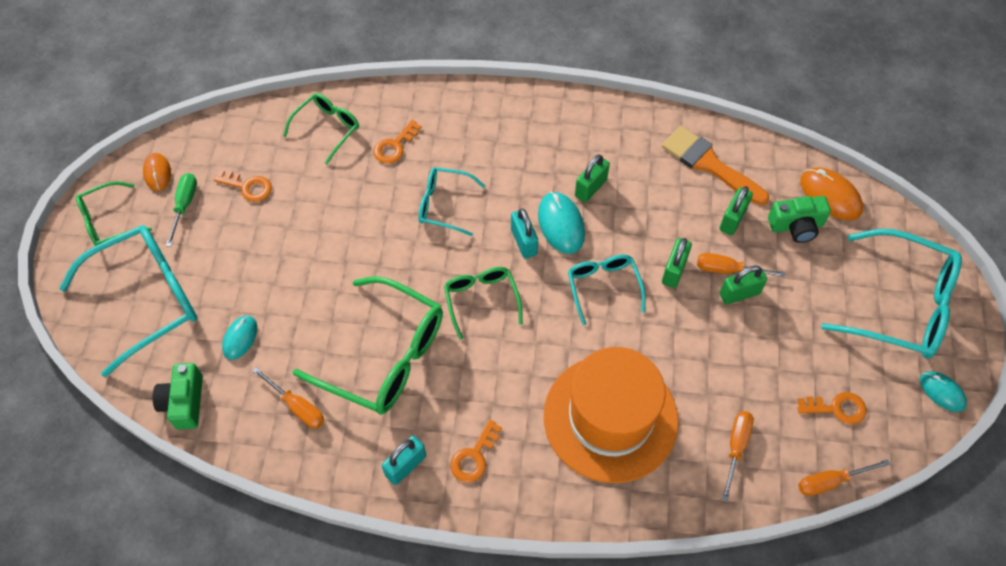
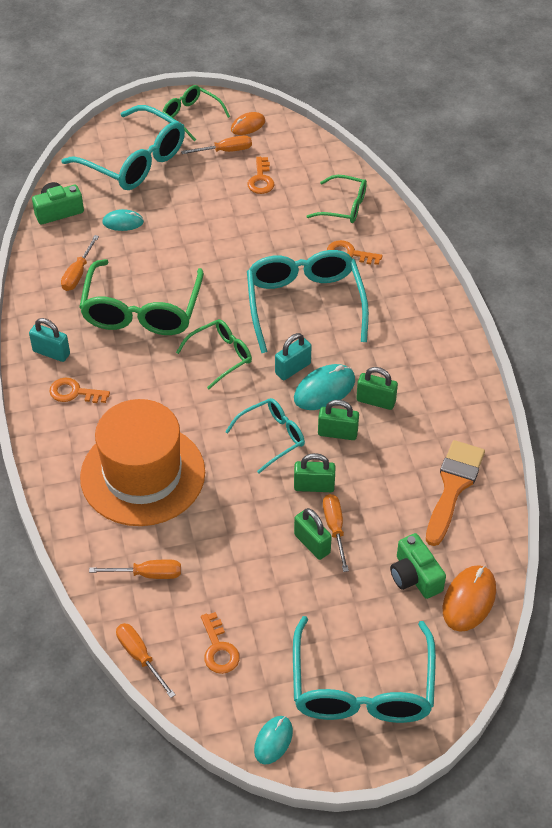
camera: 70 degrees right, 10 degrees down
(184, 206) = (225, 151): green screwdriver -> orange screwdriver
(444, 205) = (304, 304): turquoise glasses -> turquoise glasses, size x1.81
(732, 219) = (395, 520): green padlock -> green padlock (337, 433)

